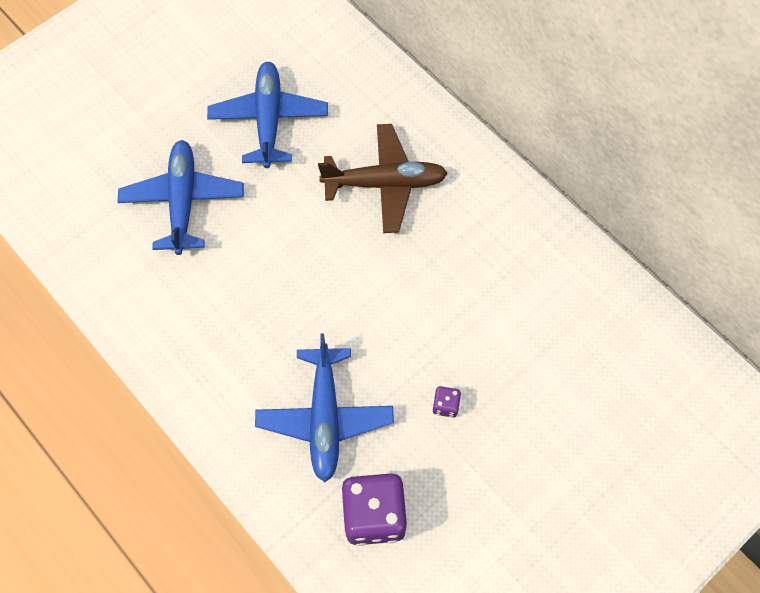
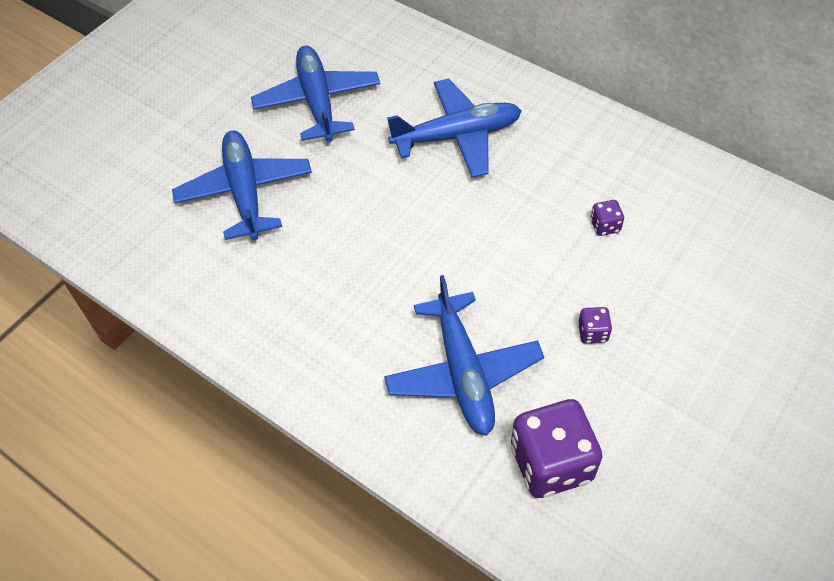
camera: 10 degrees left, 10 degrees down
(385, 183) = (457, 136): brown plane -> blue plane
(489, 305) = (605, 226): none -> purple dice

